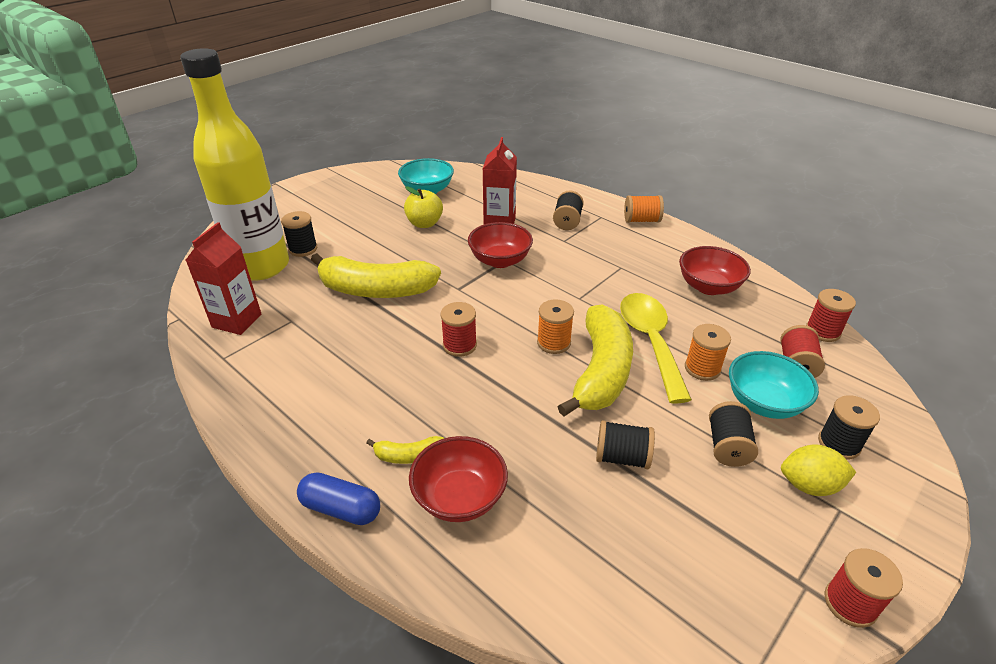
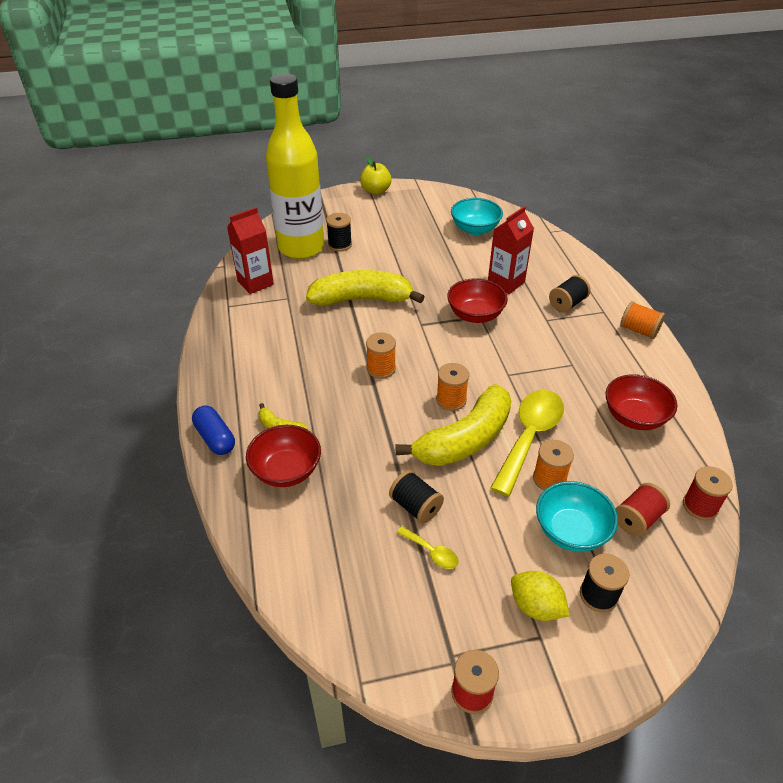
camera: 35 degrees right, 5 degrees up
(376, 290) = (361, 299): yellow banana -> yellow banana turned 135 degrees clockwise
(424, 223) = (445, 258): yellow apple -> yellow apple (376, 191)
(459, 345) = (381, 369): red spool -> orange spool
(680, 492) = (431, 552): none -> yellow spoon
(727, 446) = (503, 544): black spool -> none

